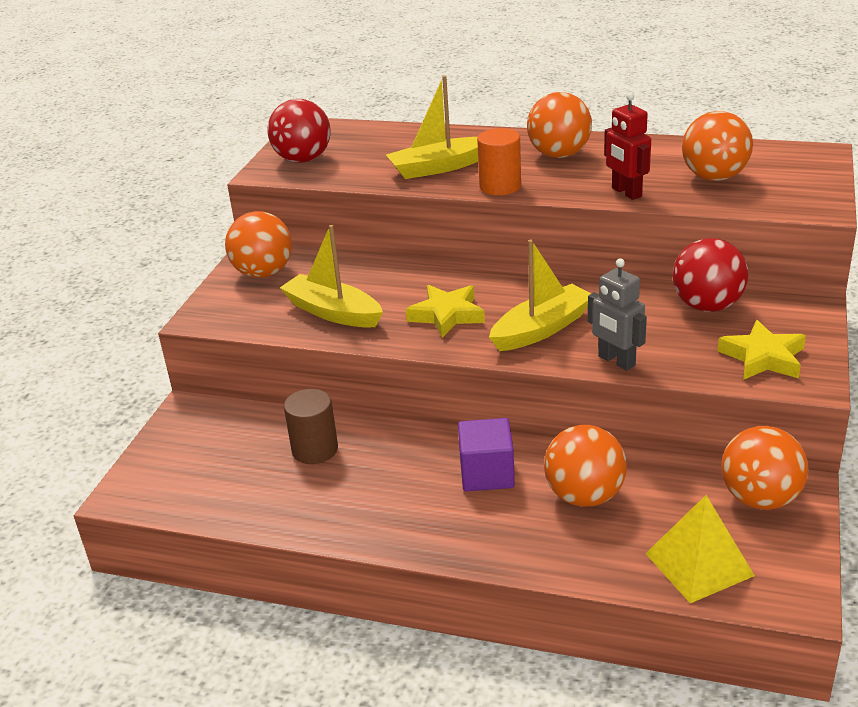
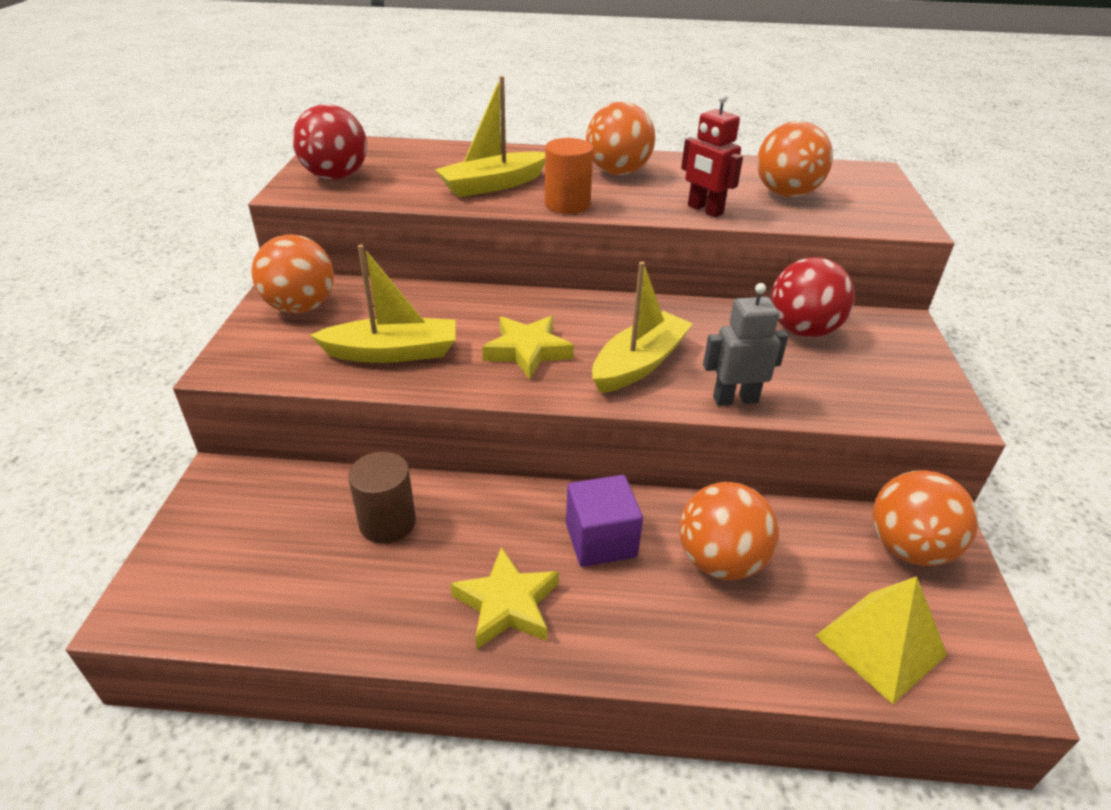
camera: 15 degrees left, 5 degrees up
(333, 312) = (392, 352): yellow boat -> yellow boat turned 150 degrees clockwise
(616, 361) = (735, 399): grey robot -> grey robot turned 135 degrees clockwise
(763, 357) = (887, 388): yellow star -> yellow star (507, 604)

